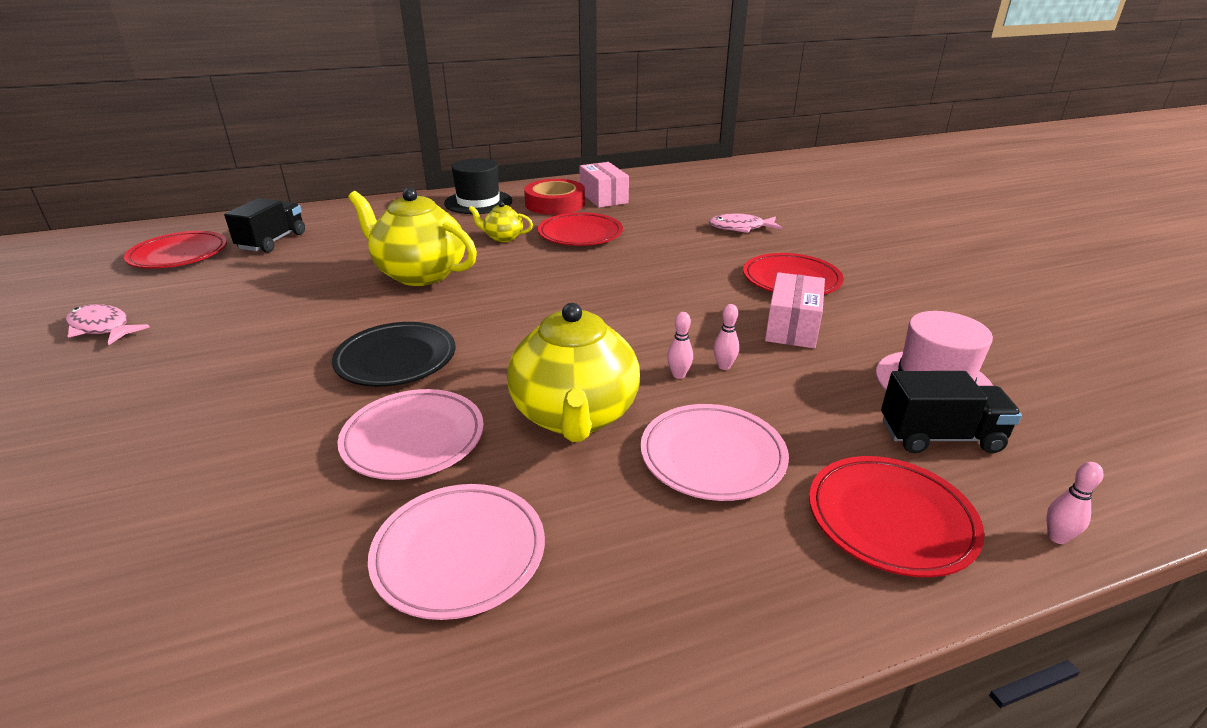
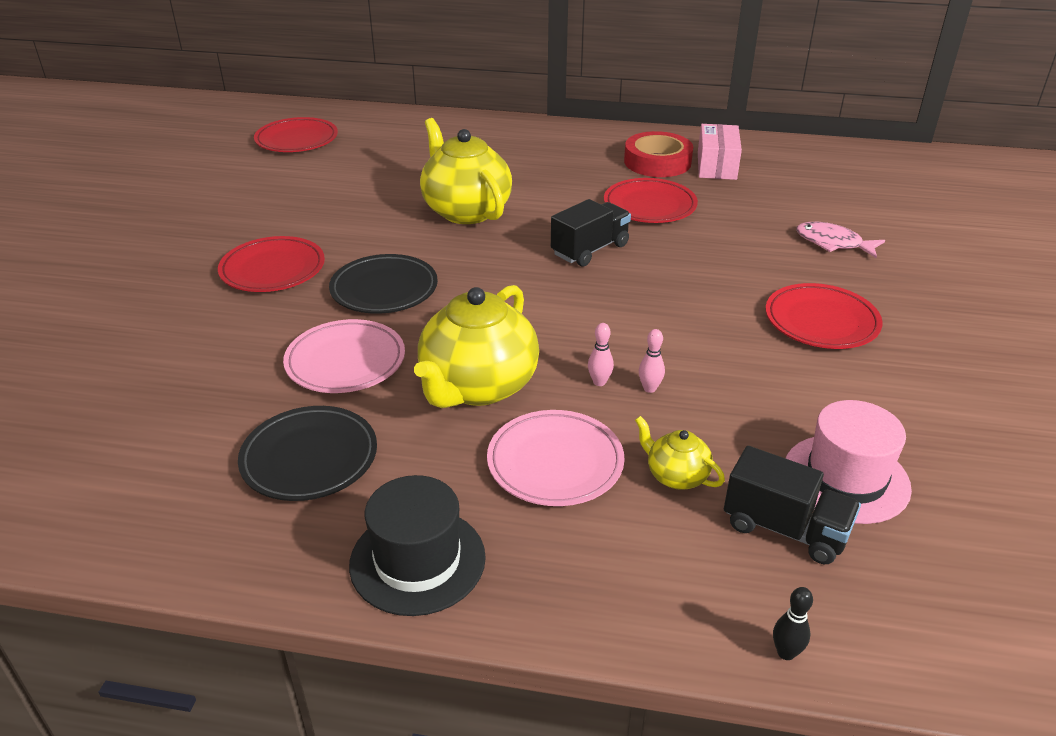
camera: 30 degrees right, 5 degrees up
(102, 328) = (208, 196): pink fish -> none
(272, 241) = (373, 144): black truck -> black truck (590, 250)
(459, 553) = (309, 458): pink plate -> black plate
(478, 202) = (583, 142): black hat -> black hat (417, 560)
(503, 238) = (571, 190): yellow teapot -> yellow teapot (676, 476)
(792, 326) = (762, 372): pink box -> none
(890, 519) = (650, 573): red plate -> red plate (273, 269)
(1057, 537) = (786, 653): pink bowling pin -> black bowling pin

